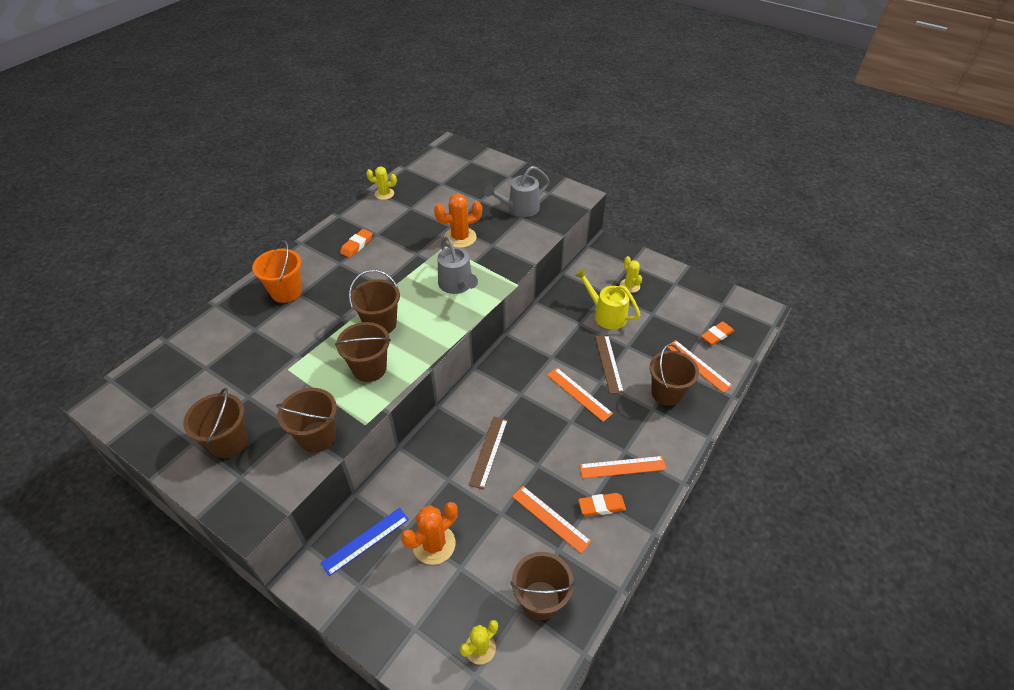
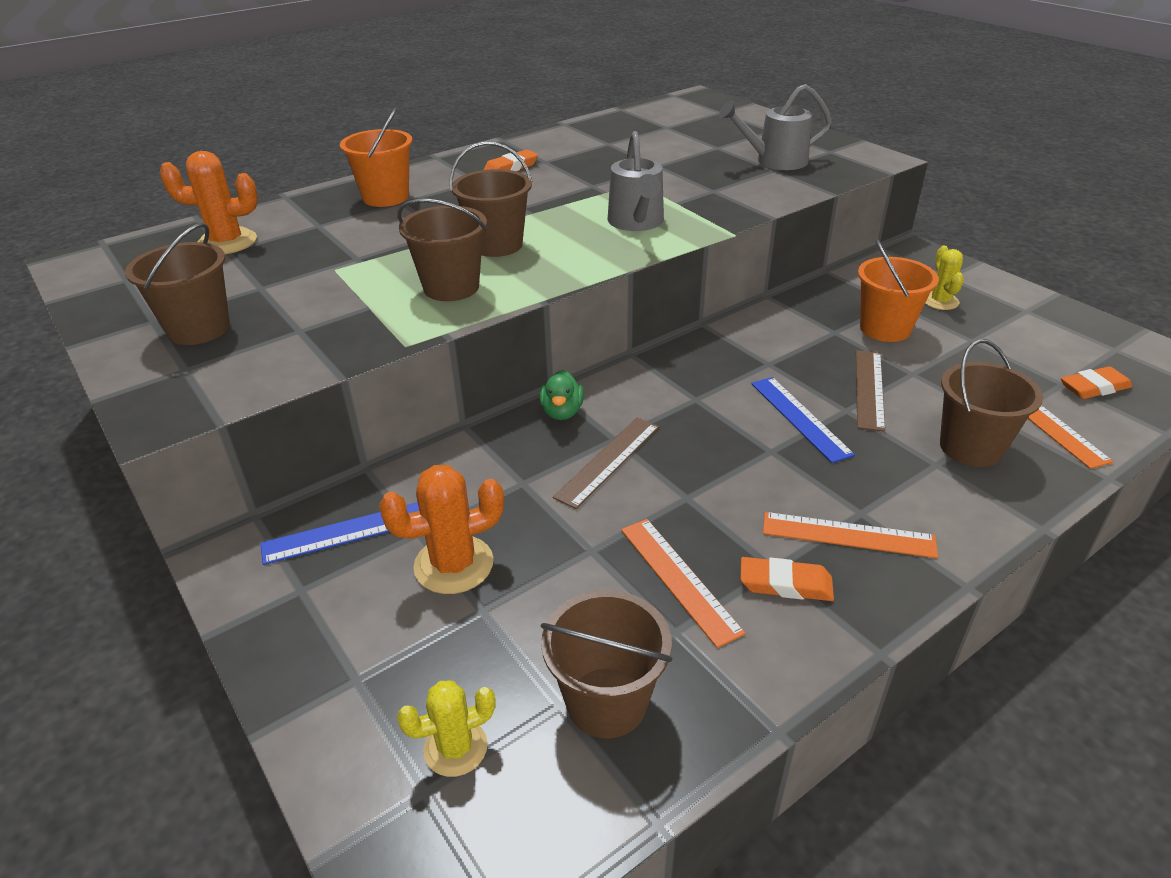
camera: 20 degrees right, 10 degrees down
(317, 437) = (325, 346): brown bucket -> none
(384, 194) = (578, 128): yellow cactus -> none
(450, 422) = (562, 412): none -> green duck
(460, 238) = (667, 178): orange cactus -> orange cactus (227, 242)
(579, 394) = (800, 418): orange ruler -> blue ruler
(606, 314) = (885, 328): yellow watering can -> orange bucket

